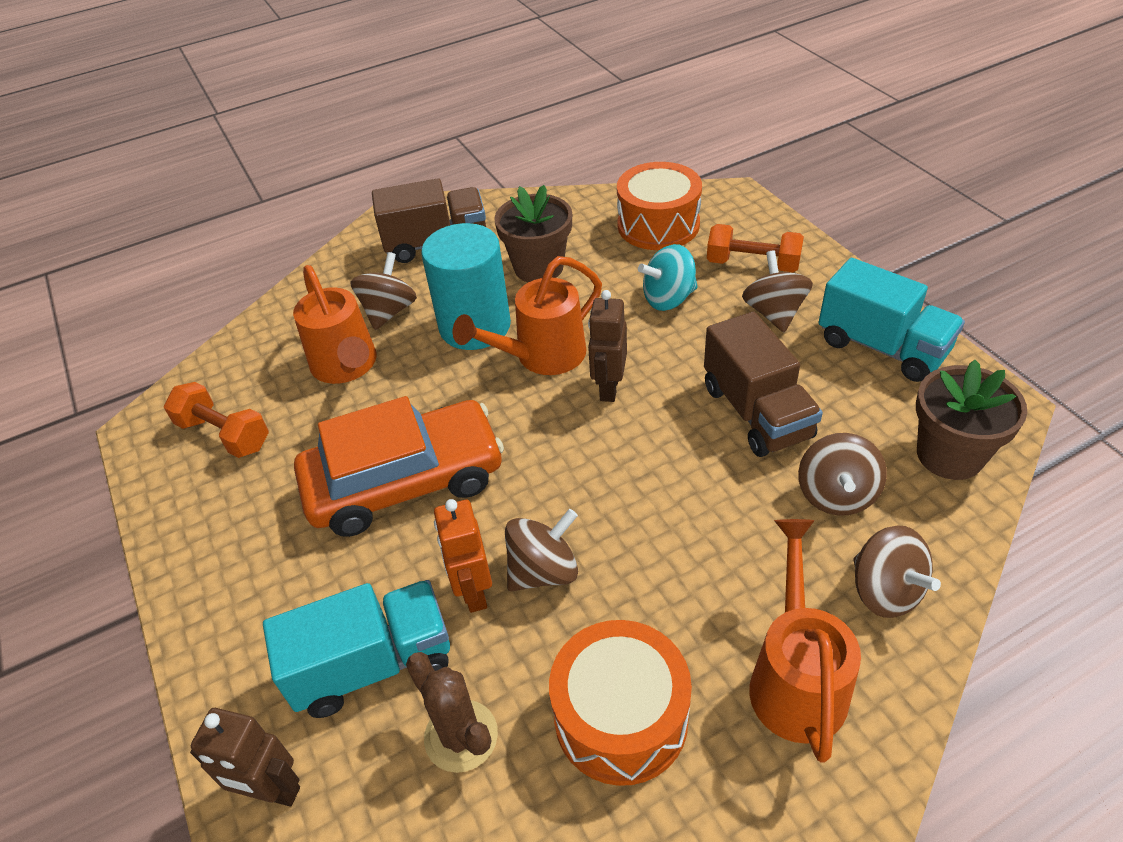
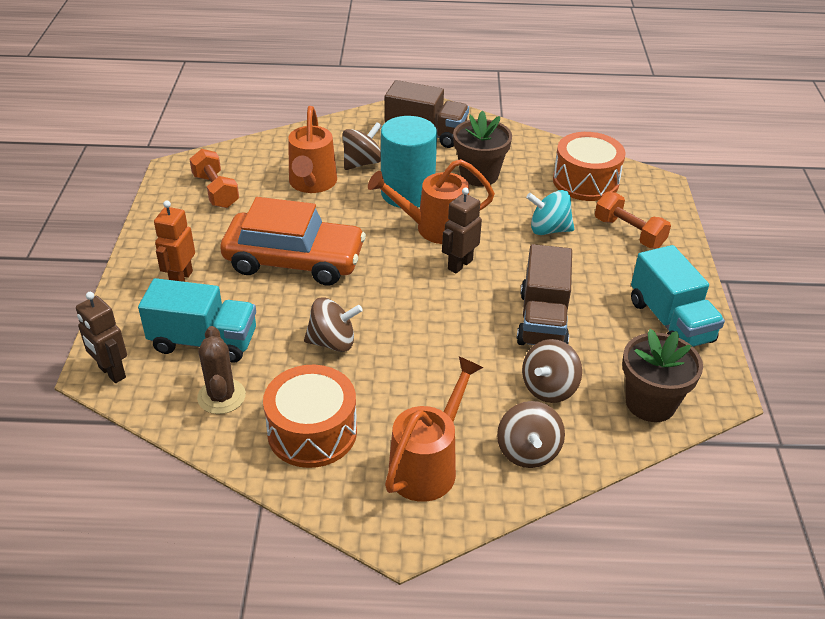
camera: 25 degrees right, 5 degrees down
(473, 592) = (285, 333): orange robot -> orange robot (181, 279)
(774, 313) = (613, 268): brown spinning top -> none

